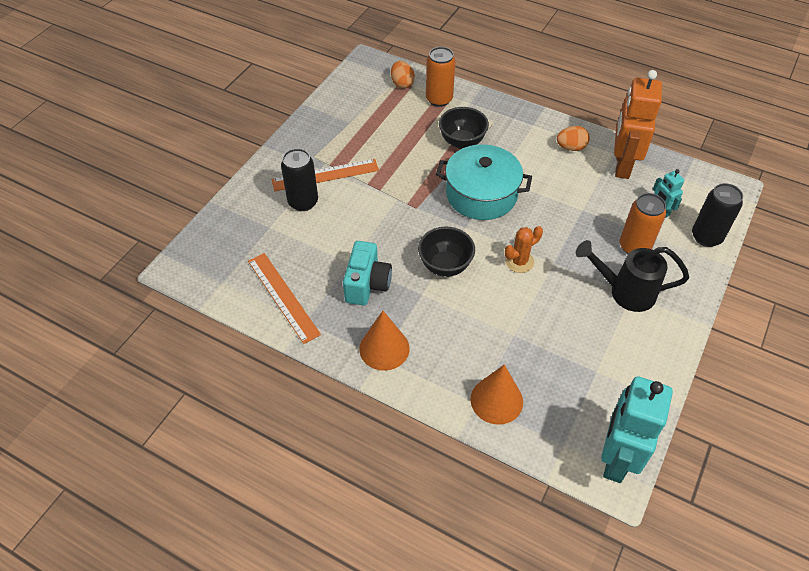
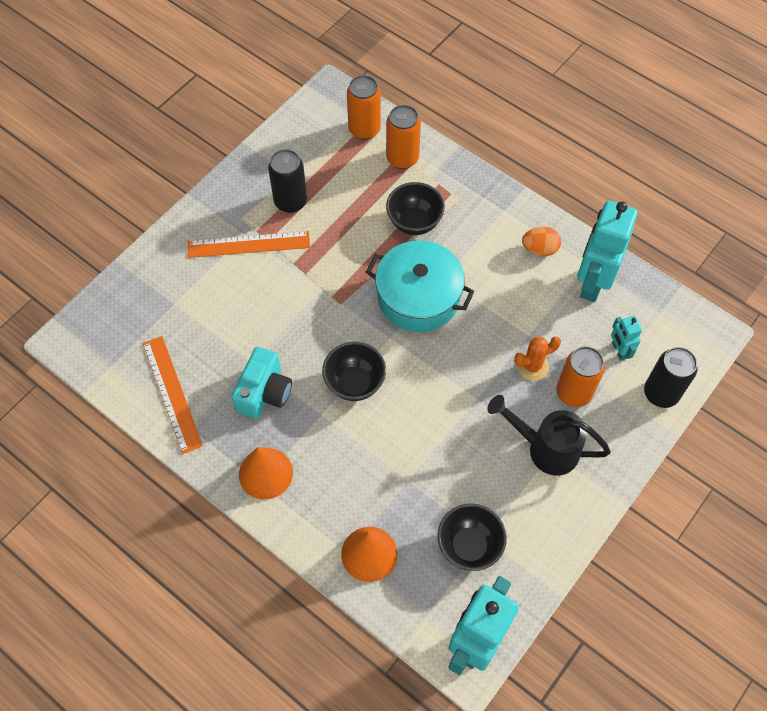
camera: 10 degrees right, 10 degrees up
(303, 202) = (216, 277): black can -> black can (290, 202)
(402, 83) = (364, 129): orange egg -> orange can
(519, 262) = (438, 391): orange cactus -> orange cactus (532, 366)
(584, 379) = (469, 546): none -> black bowl
(622, 165) = (593, 282): orange robot -> turquoise robot

